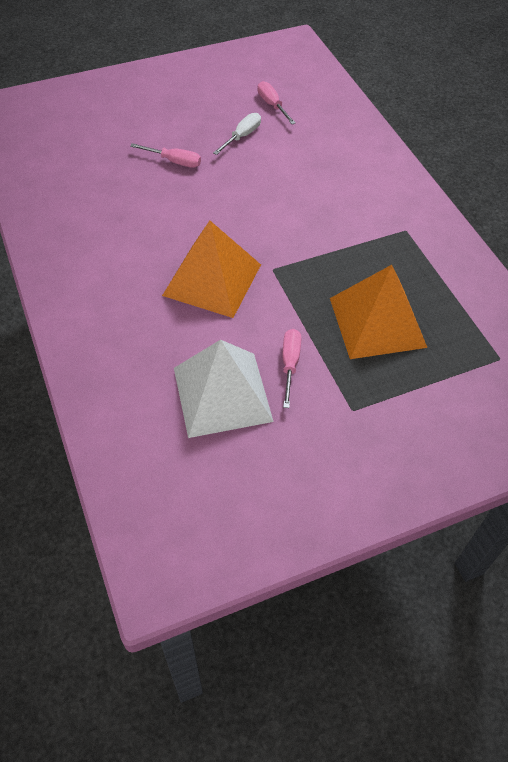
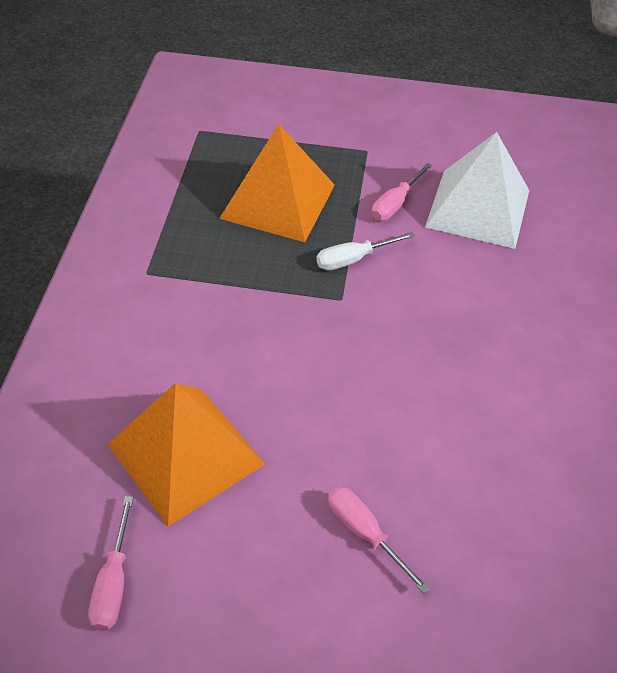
camera: 150 degrees left, 5 degrees down
(212, 279) = (421, 318): orange pyramid -> orange pyramid (185, 454)
(242, 136) = (221, 533): white screwdriver -> white screwdriver (353, 259)

